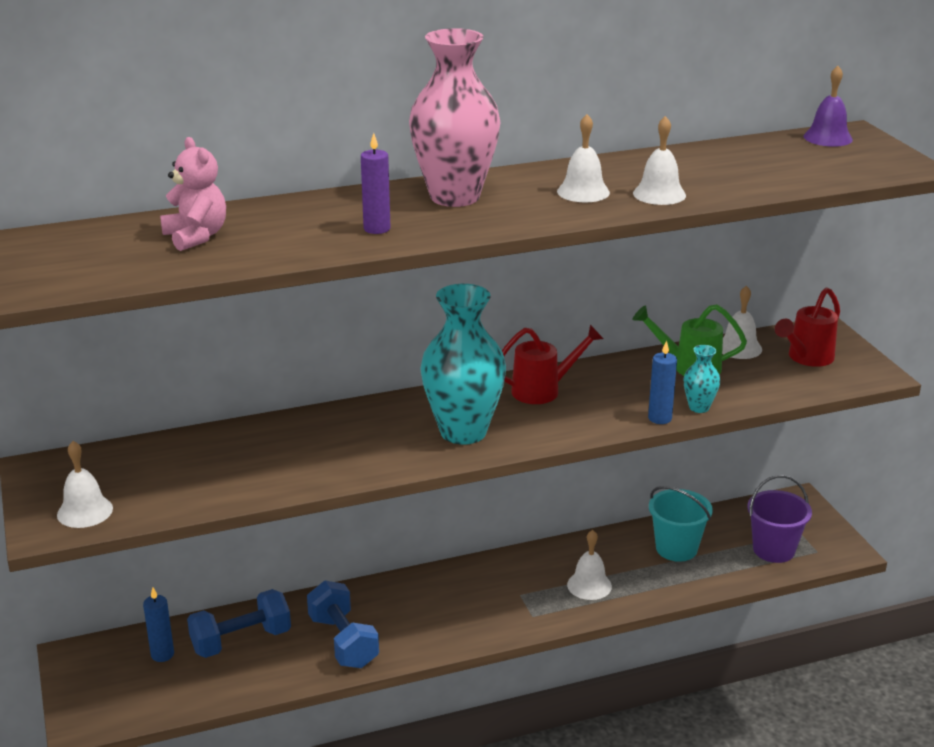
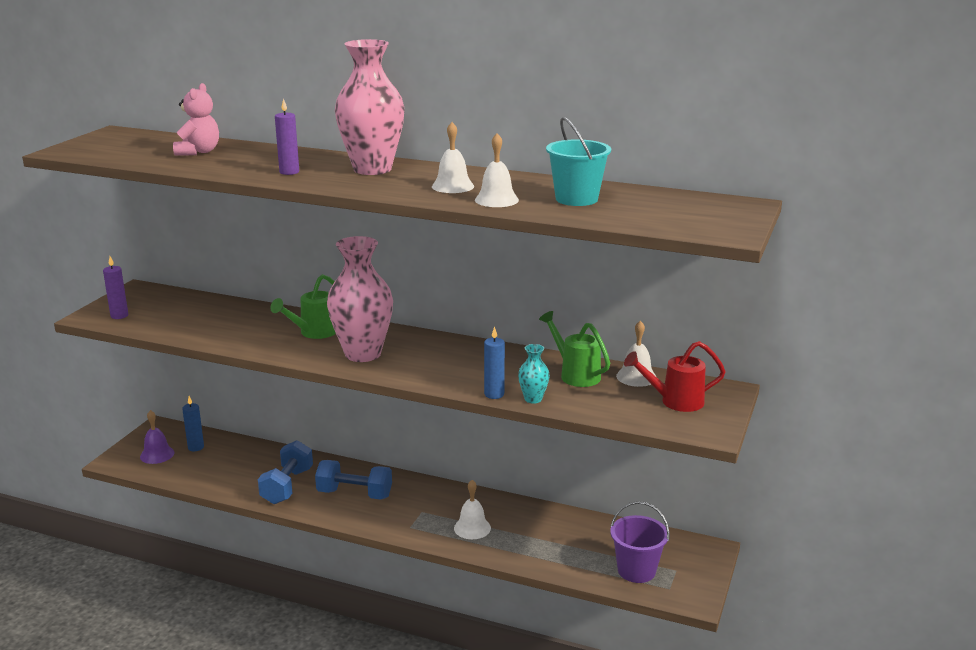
camera: 40 degrees right, 5 degrees down
(85, 511) = (119, 316): white bell -> purple candle
(241, 641) = (240, 459): blue dumbbell -> blue dumbbell (354, 494)
(367, 431) = (313, 333): none -> green watering can
(463, 432) = (363, 354): turquoise vase -> pink vase
(543, 390) = (453, 351): red watering can -> none
(676, 548) = (566, 535): turquoise bucket -> turquoise bucket (576, 199)
(828, 138) = (715, 202): purple bell -> purple bell (157, 454)

